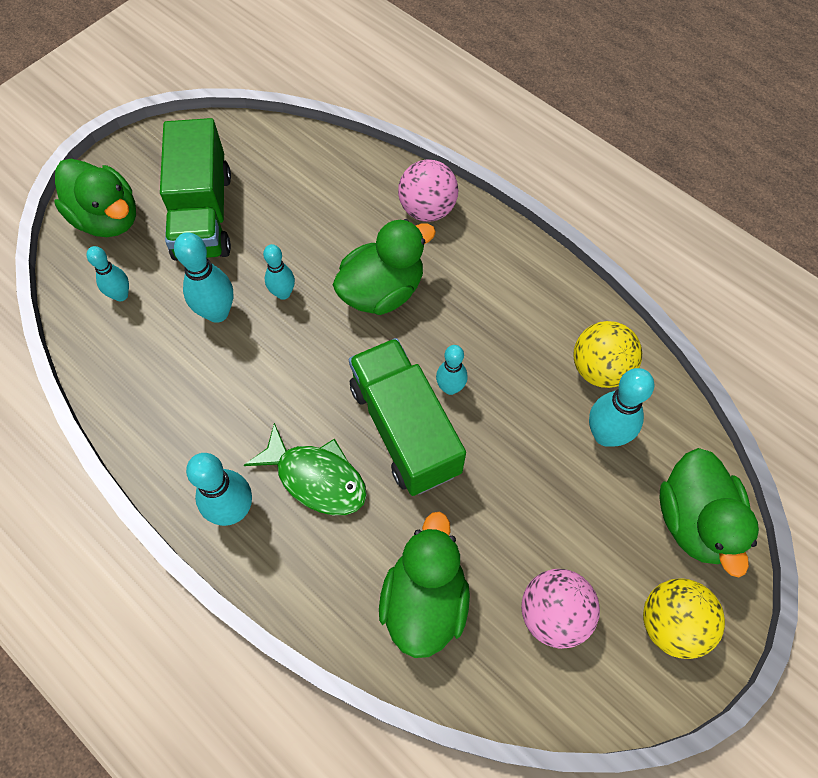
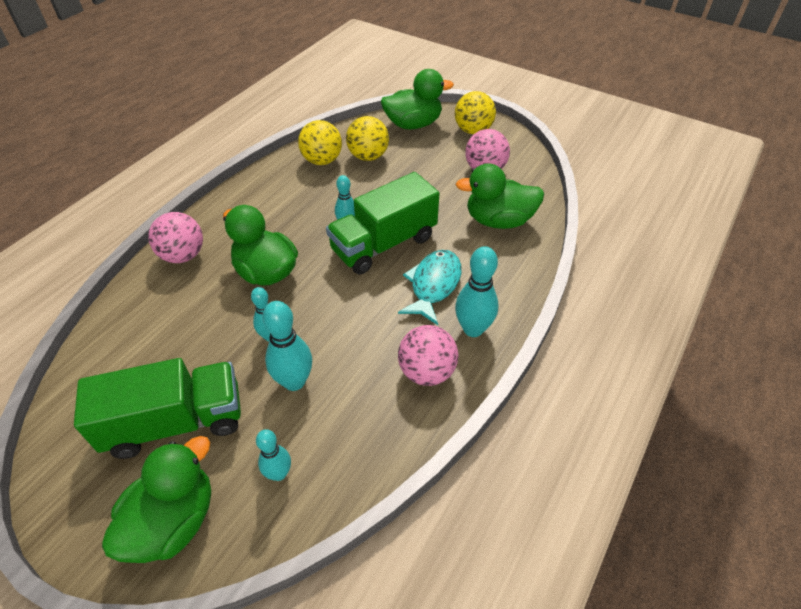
camera: 100 degrees left, 15 degrees down
(189, 444) = (426, 372): none -> pink ball
(316, 478) = (433, 285): green fish -> turquoise fish
(605, 435) = (368, 156): turquoise bowling pin -> yellow ball

